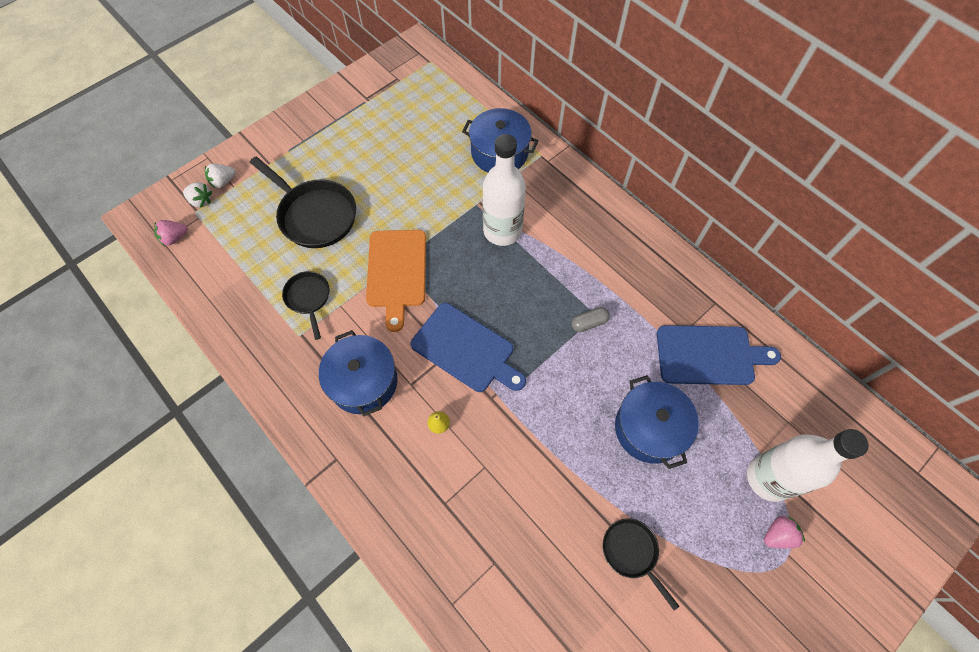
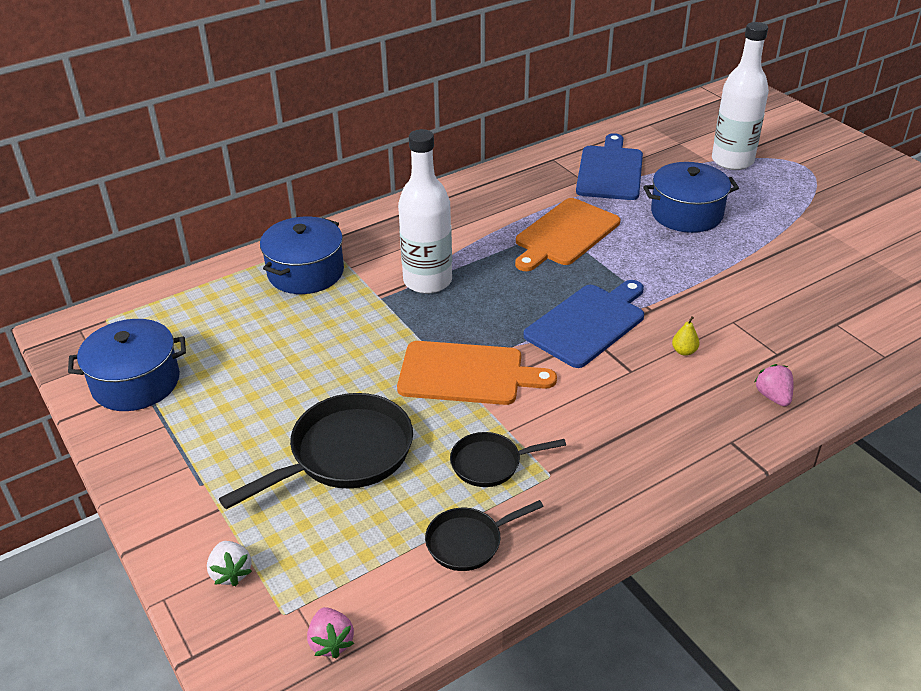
camera: 80 degrees left, 25 degrees down
(201, 201) = (261, 604): white strawberry -> none
(363, 382) = (625, 412): blue pot -> blue pot (136, 382)
(589, 323) = (565, 234): grey capsule -> orange cutting board
(632, 552) = (810, 239): black pan -> black pan (468, 542)
(777, 535) = (782, 165): pink strawberry -> pink strawberry (773, 396)

